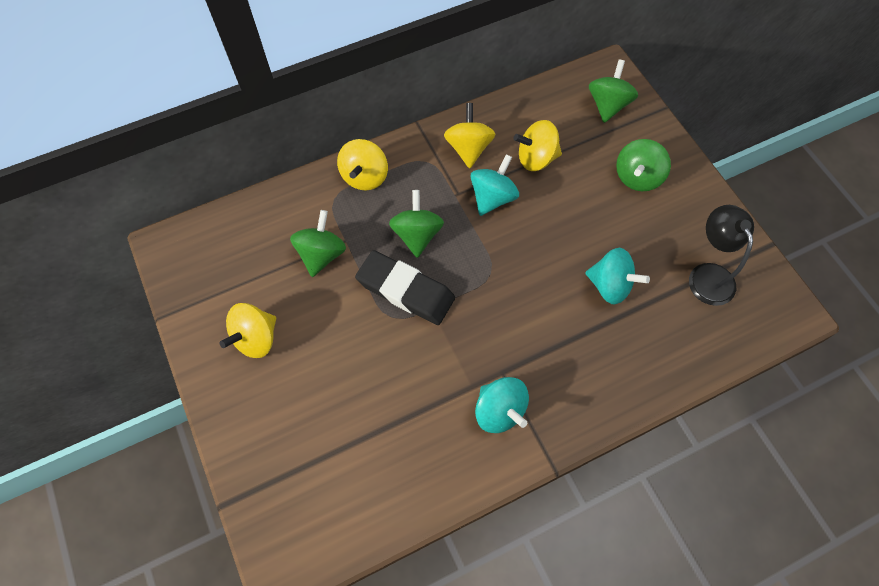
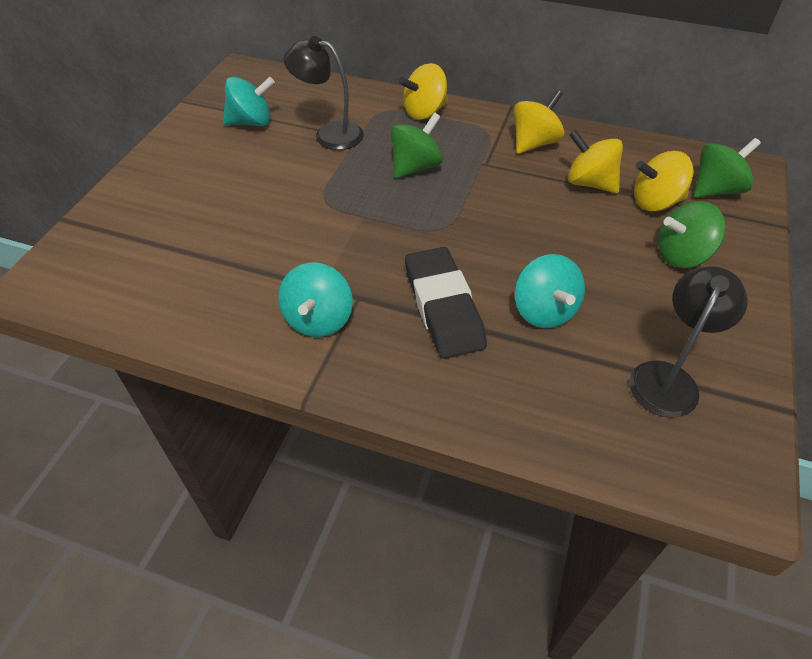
camera: 45 degrees right, 15 degrees down
(256, 338) = (219, 149): yellow spinning top -> yellow spinning top (655, 202)
(321, 254) = (329, 134): green spinning top -> black lamp
(405, 290) = (358, 192): black eraser -> black eraser (443, 307)
(492, 197) = (513, 183): turquoise spinning top -> turquoise spinning top (251, 122)

